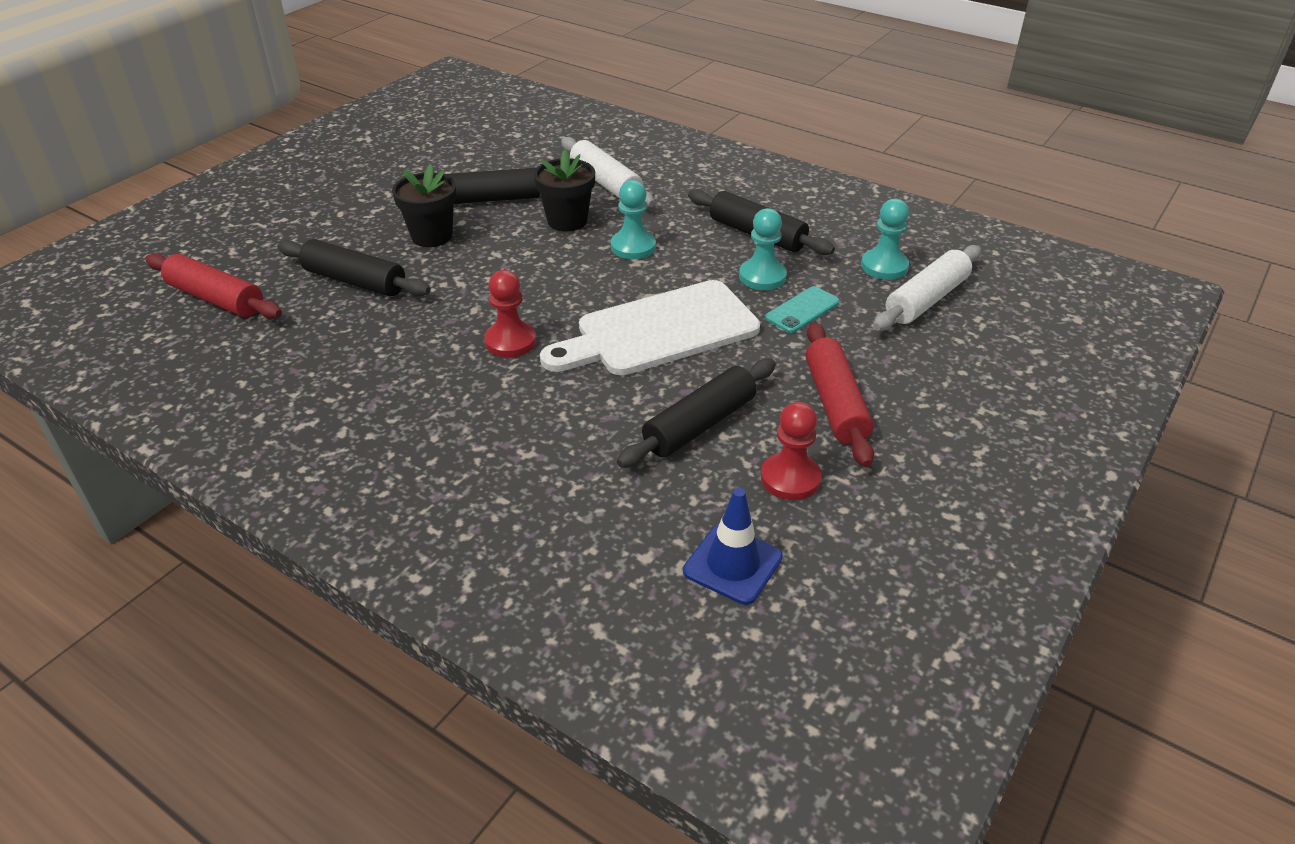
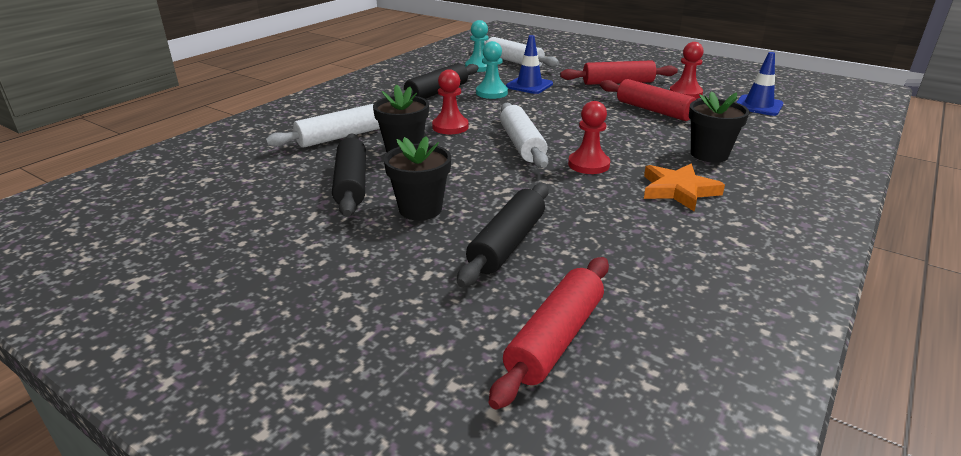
camera: 90 degrees left, 10 degrees down
(428, 402) = (678, 190): none -> orange star
(526, 450) = (709, 154): none -> black flower pot
(575, 296) = (522, 144): none -> white rolling pin
(633, 247) = (450, 127): turquoise pawn -> red pawn
(659, 331) = (561, 119): white cutting board -> none
(700, 425) = (653, 110): black rolling pin -> red rolling pin
(802, 310) = (529, 85): turquoise phone -> blue traffic cone

